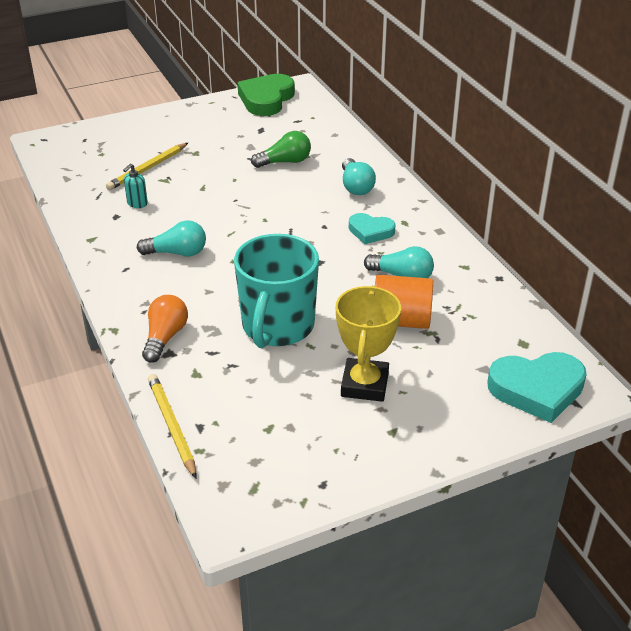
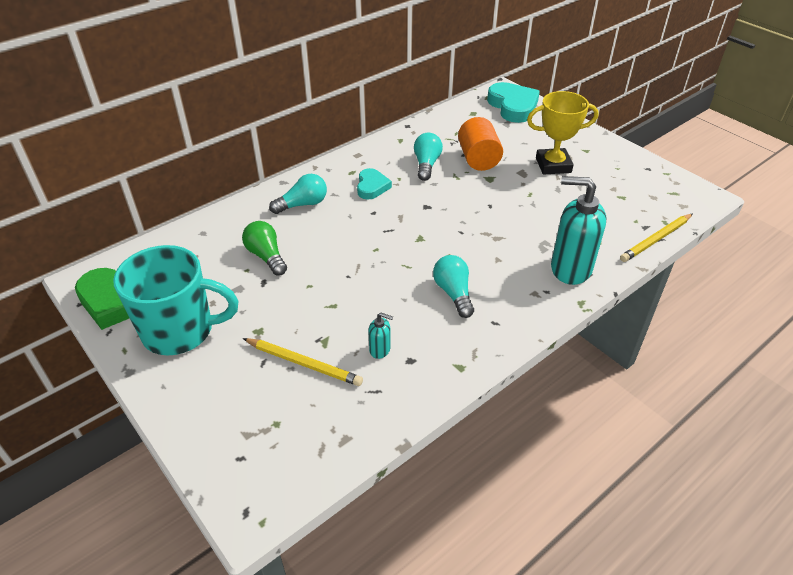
camera: 105 degrees left, 5 degrees up
(165, 337) = (570, 268): orange light bulb -> turquoise soap dispenser
(277, 327) = (520, 212): turquoise mug -> turquoise mug (180, 331)

